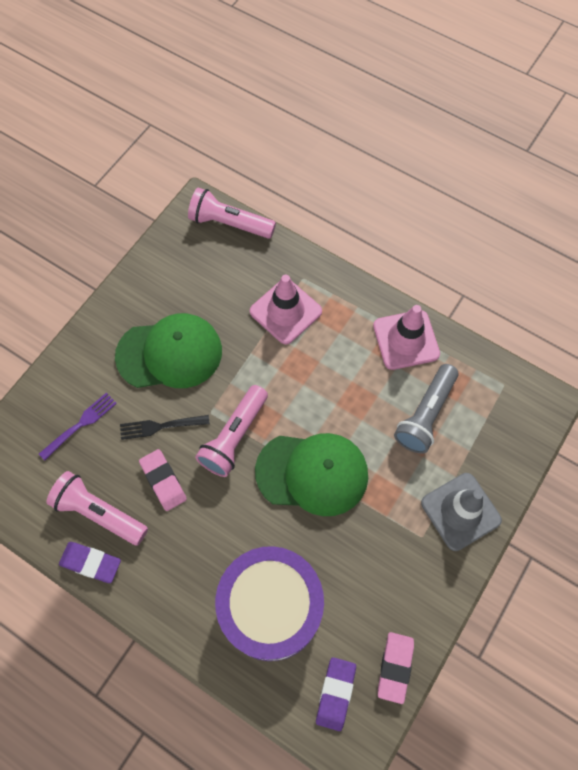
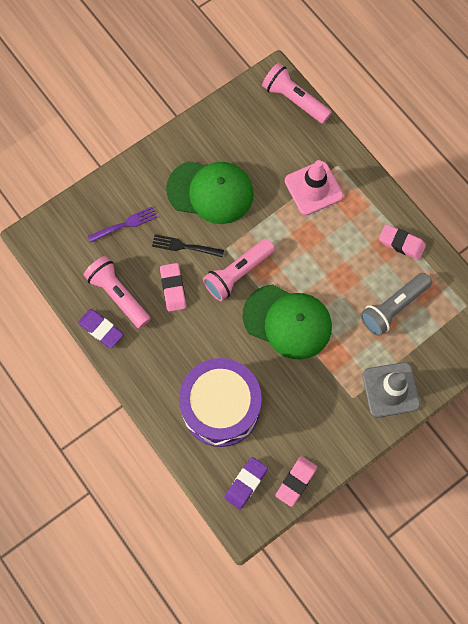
camera: 20 degrees right, 5 degrees up
(406, 340) = (401, 243): pink traffic cone -> pink eraser

